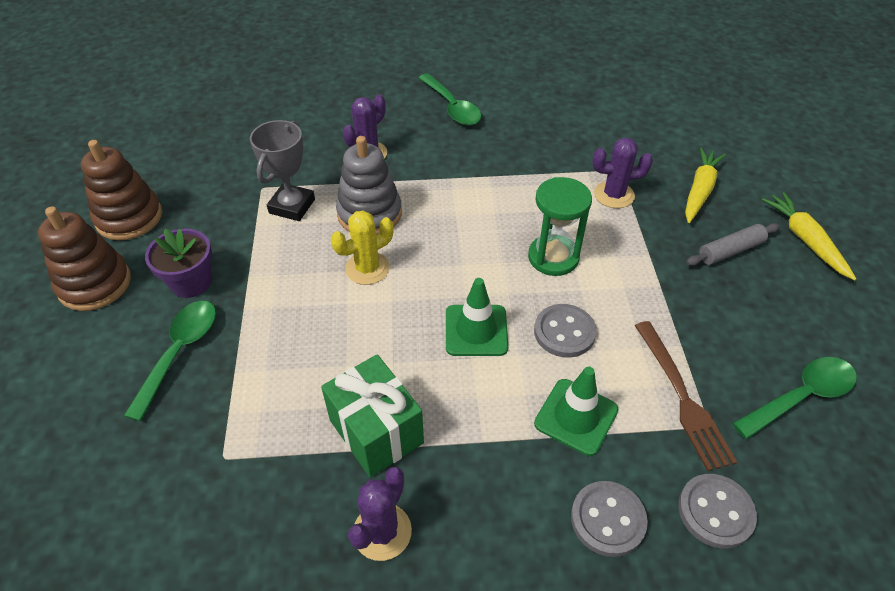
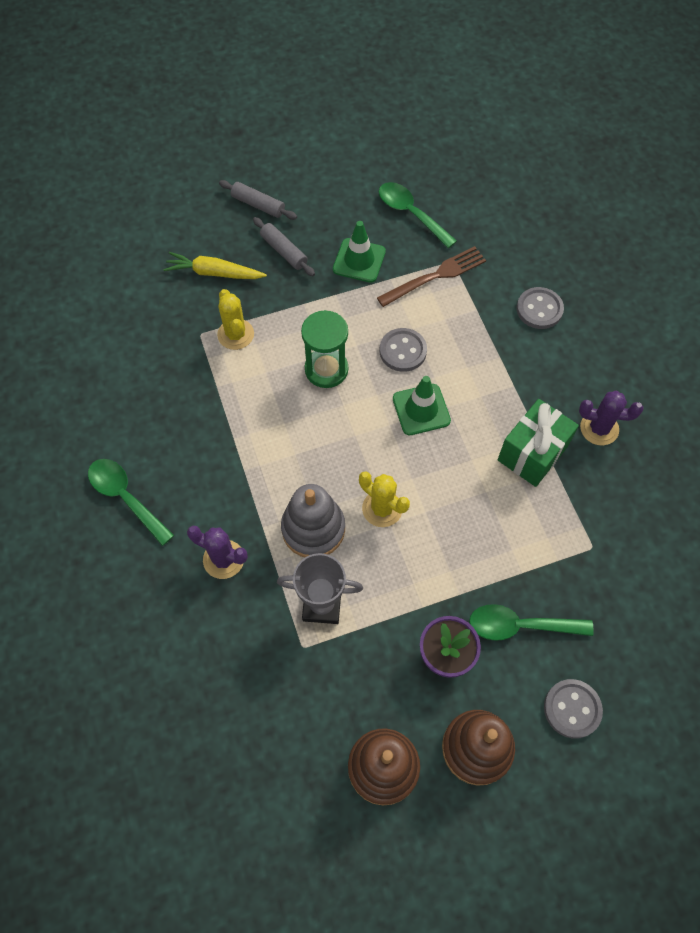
camera: 105 degrees left, 15 degrees up
(452, 107) = (126, 497): green spoon -> green spoon turned 90 degrees counterclockwise
(576, 417) = (473, 334): green traffic cone -> green traffic cone (359, 260)
(614, 195) = (236, 334): purple cactus -> yellow cactus
(715, 512) = (511, 257): grey button -> grey button (572, 709)
(805, 240) = (258, 205): yellow carrot -> grey rolling pin

